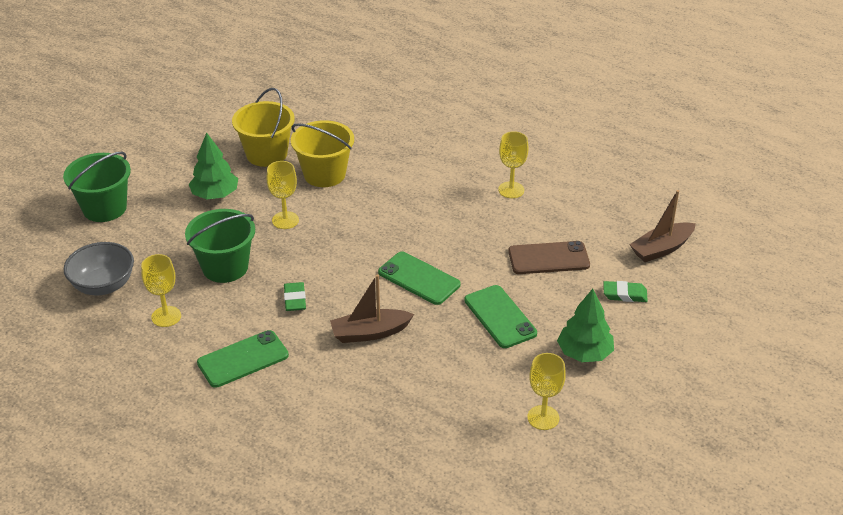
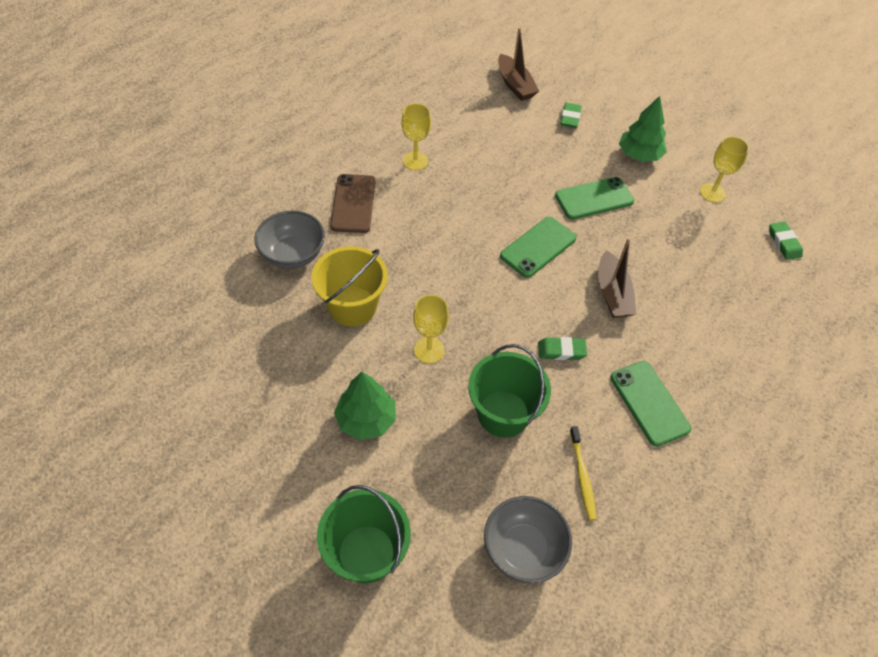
camera: 85 degrees left, 15 degrees up
(166, 316) = (582, 476): yellow goblet -> yellow toothbrush
(266, 154) = (297, 360): yellow bucket -> none
(373, 136) = (293, 255): none -> grey bowl
(478, 481) = (784, 243): none -> green eraser
(548, 258) = (519, 154): brown phone -> brown phone (353, 203)

